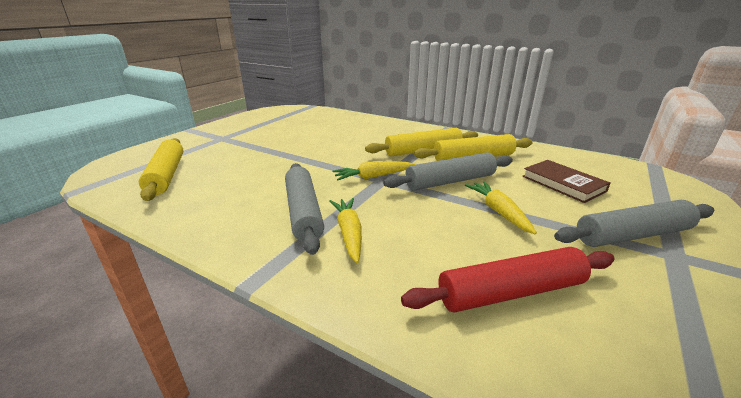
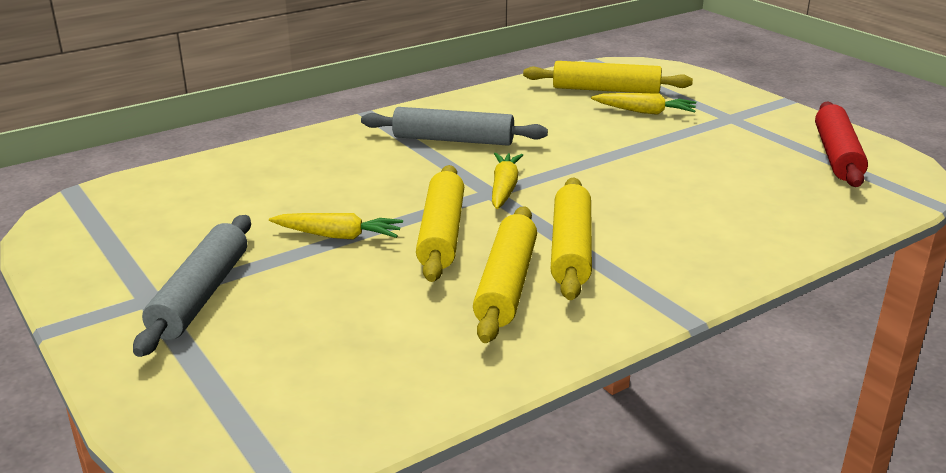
camera: 115 degrees right, 0 degrees up
(349, 233) = (391, 152): yellow carrot -> yellow carrot (645, 112)
(450, 181) = (441, 234): grey rolling pin -> yellow rolling pin
(511, 292) = (236, 193): red rolling pin -> red rolling pin (836, 155)
(563, 183) = (344, 320): brown book -> none

